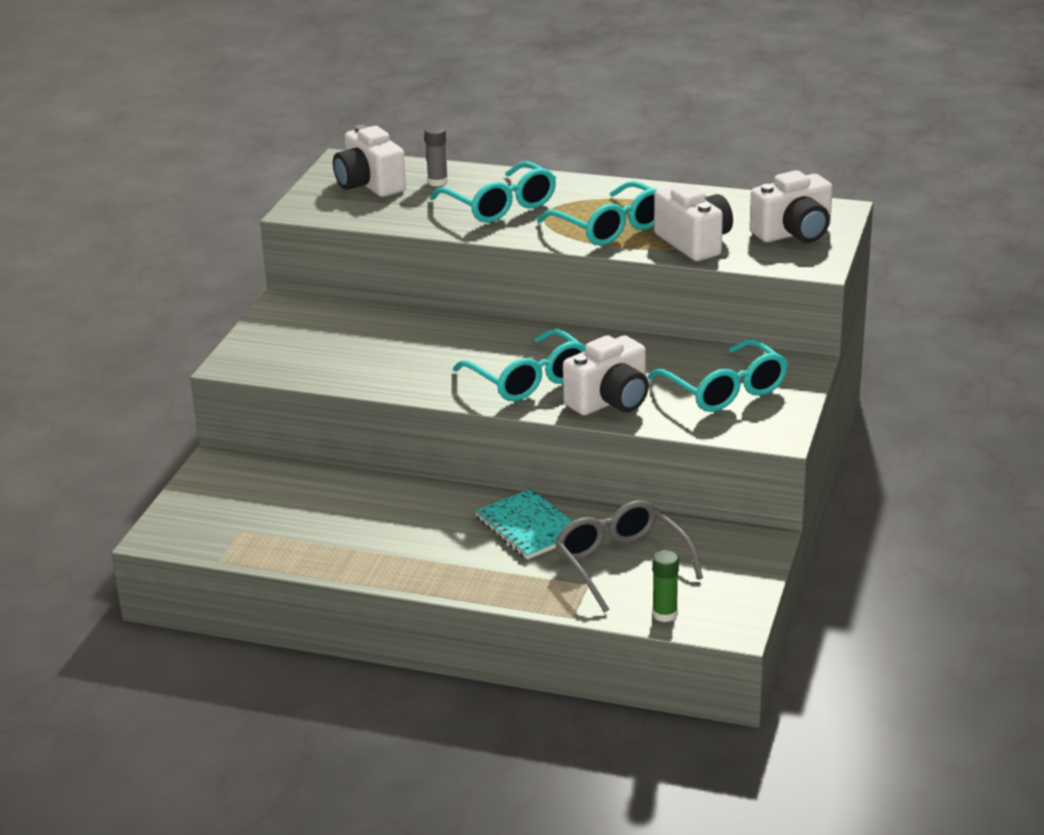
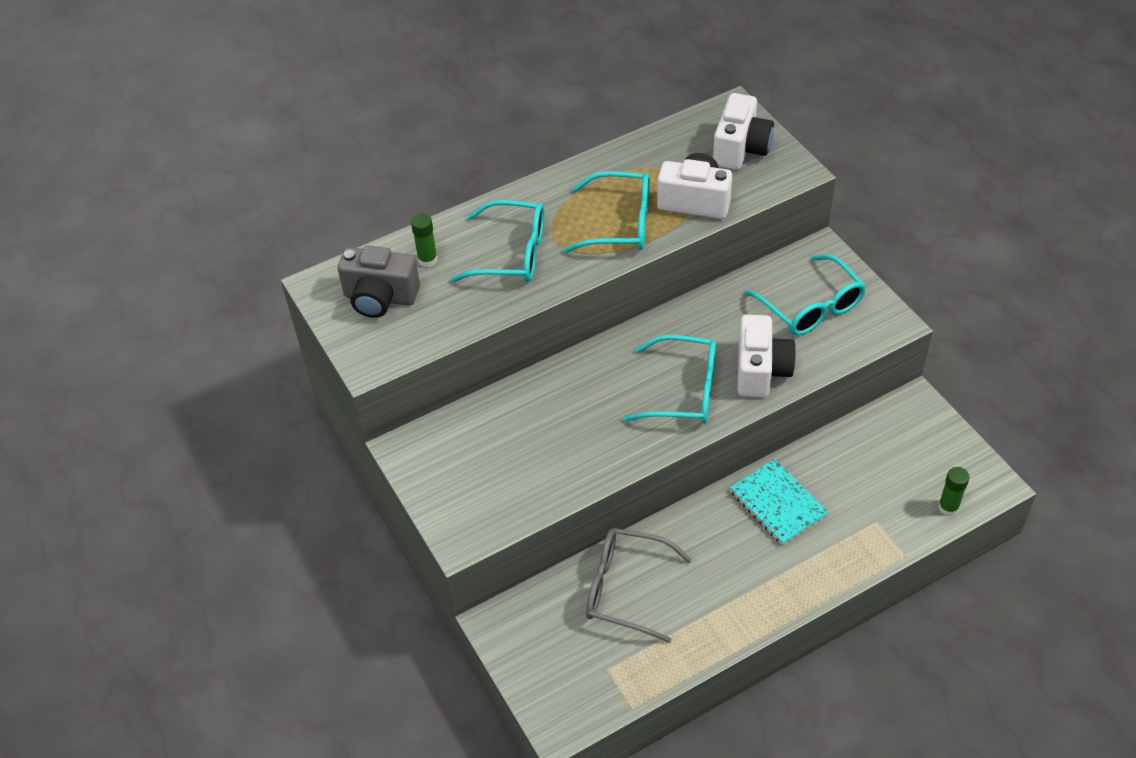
camera: 45 degrees left, 20 degrees up
(369, 185) = (380, 298): white camera -> grey camera
(437, 182) = (427, 259): grey glue stick -> green glue stick
(529, 527) = (777, 503): turquoise notebook -> turquoise notebook turned 45 degrees clockwise
(620, 564) = (870, 488): grey glasses -> grey glasses (625, 589)
(725, 390) = (811, 307): turquoise glasses -> turquoise glasses turned 45 degrees clockwise

